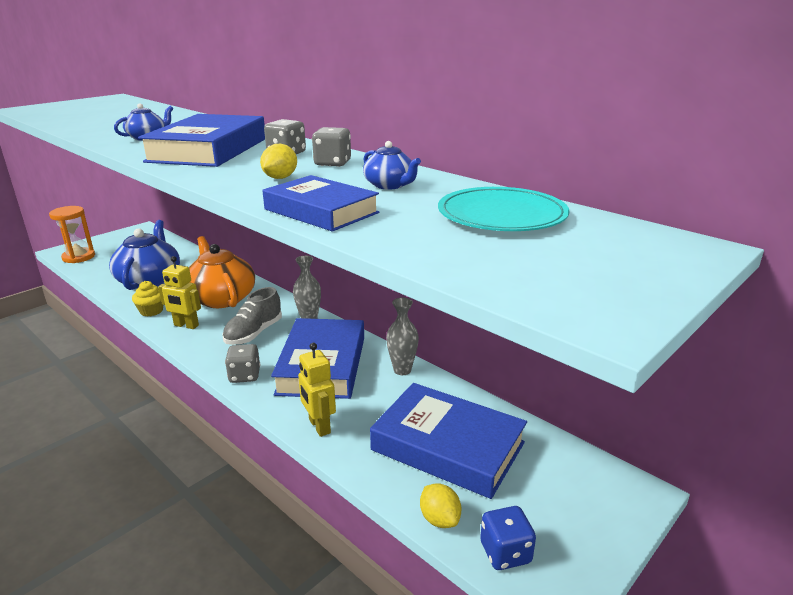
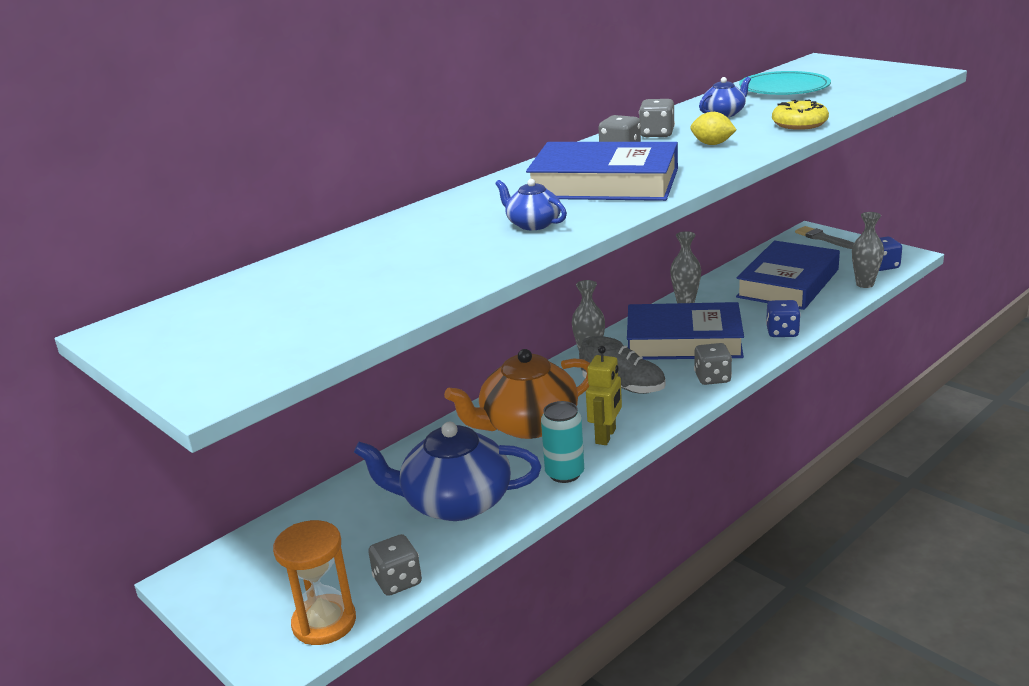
camera: 85 degrees left, 0 degrees up
(92, 270) = (397, 581): none -> grey dice
(151, 311) = (564, 473): yellow cupcake -> turquoise can
(319, 426) = (782, 332): yellow robot -> blue dice
(321, 211) = (799, 124): blue book -> yellow donut
(439, 519) = (864, 284): yellow lemon -> grey vase
(612, 502) = (822, 238): none -> grey brush

